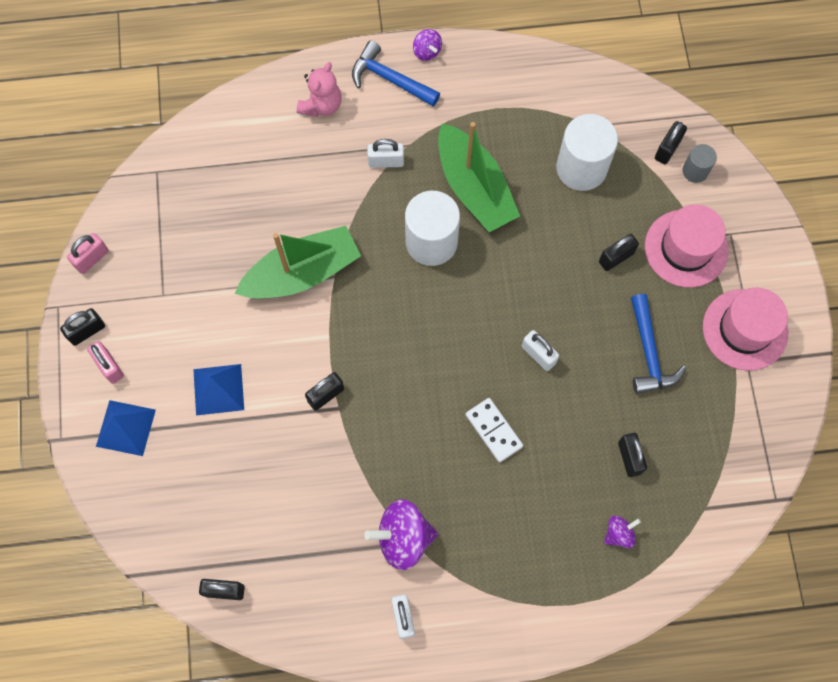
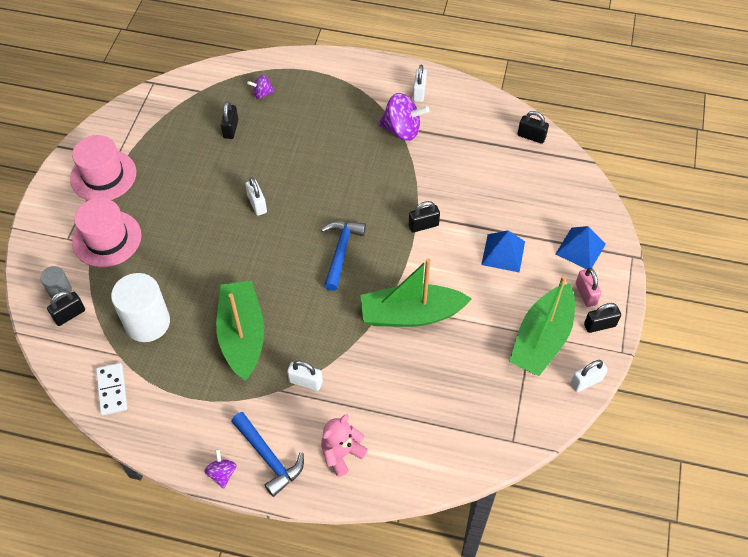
camera: 160 degrees left, 15 degrees down
(92, 259) = (586, 381): pink padlock -> white padlock
(149, 292) = (541, 339): none -> green boat
(431, 242) = (297, 305): white cylinder -> none
(493, 430) = (313, 169): white domino -> white domino (112, 390)
(616, 258) = (162, 249): black padlock -> none
(649, 352) = (179, 182): blue hammer -> blue hammer (341, 252)

